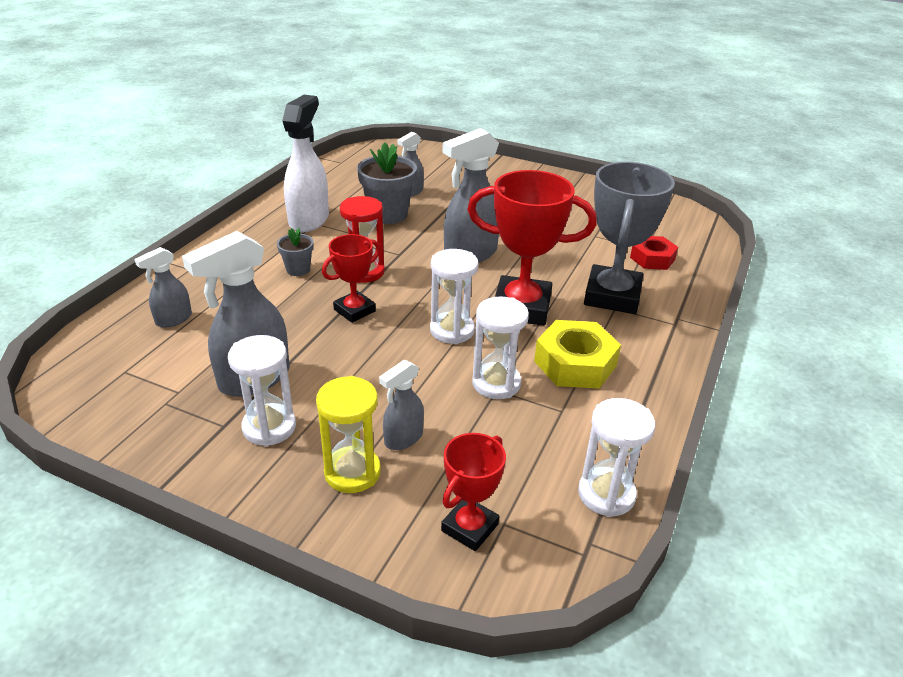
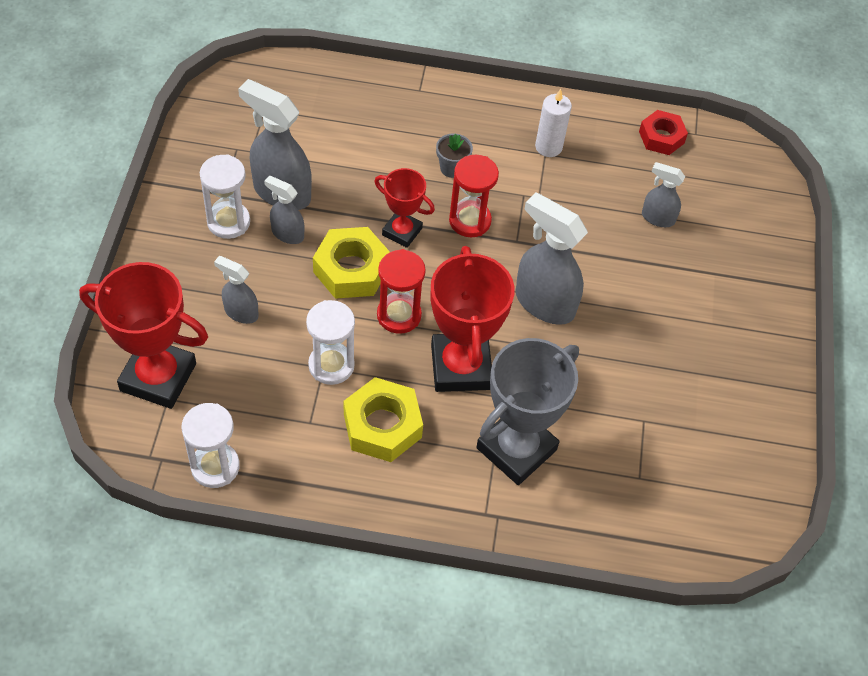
camera: 70 degrees right, 20 degrees up
(173, 319) = (340, 110): grey spray bottle -> grey spray bottle (287, 234)
(309, 220) = (548, 147): white spray bottle -> white candle
(352, 472) = (195, 289): yellow hourglass -> none
(384, 349) = (351, 269): none -> yellow nut
(388, 214) = (593, 210): grey flower pot -> none
(452, 330) = (399, 315): white hourglass -> red hourglass
(469, 527) = (158, 377): red trophy -> red trophy, size x1.77
(612, 296) = (516, 449): grey trophy -> grey trophy turned 45 degrees counterclockwise
(652, 258) = (616, 486): red nut -> red nut (661, 137)

